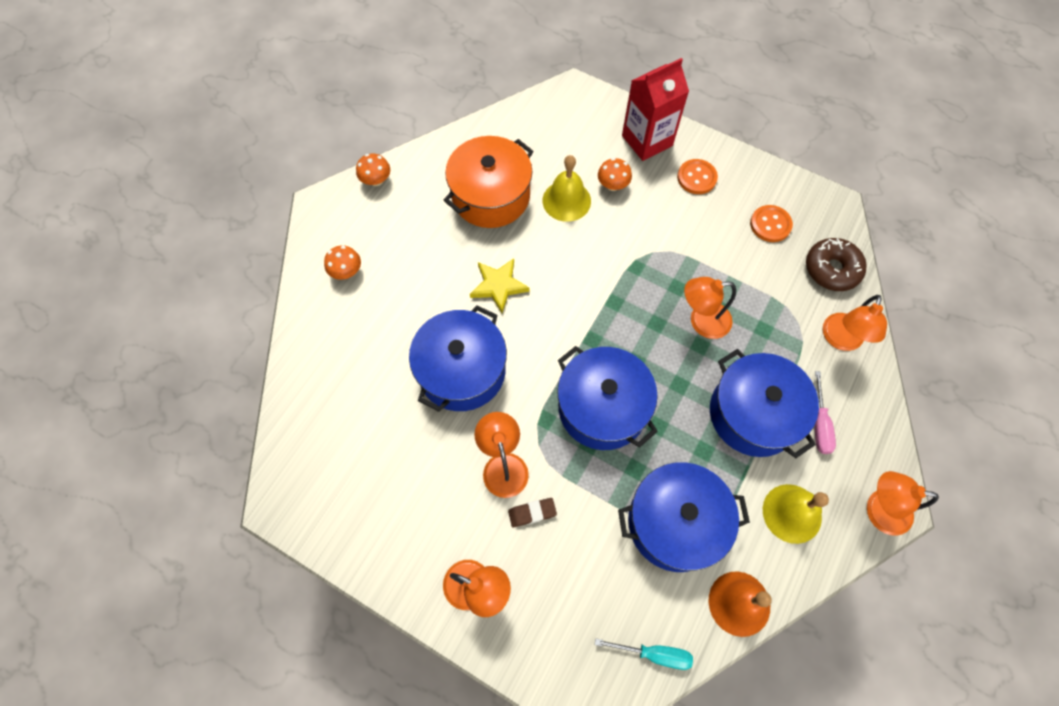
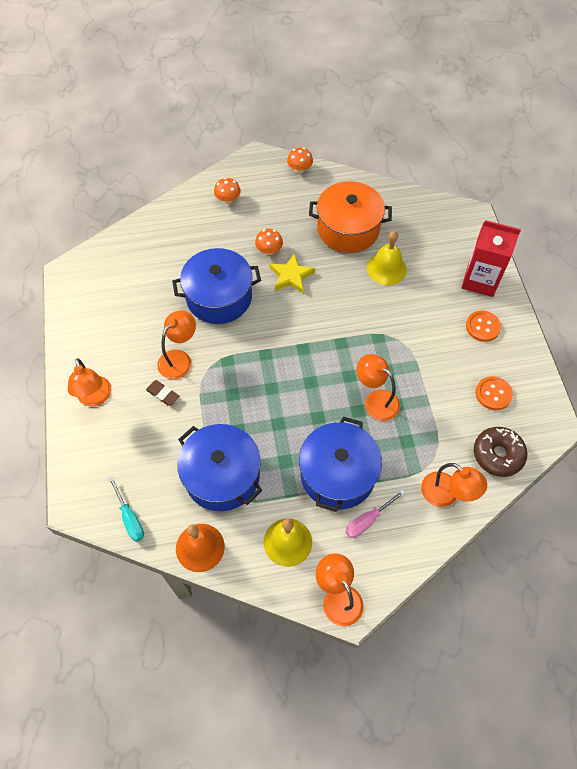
camera: 50 degrees right, 5 degrees down
(602, 407) = (262, 385): blue pot -> none
(613, 185) = (425, 285): orange mushroom -> orange mushroom (269, 250)
(840, 340) = (446, 495): orange lamp -> orange lamp turned 120 degrees counterclockwise

